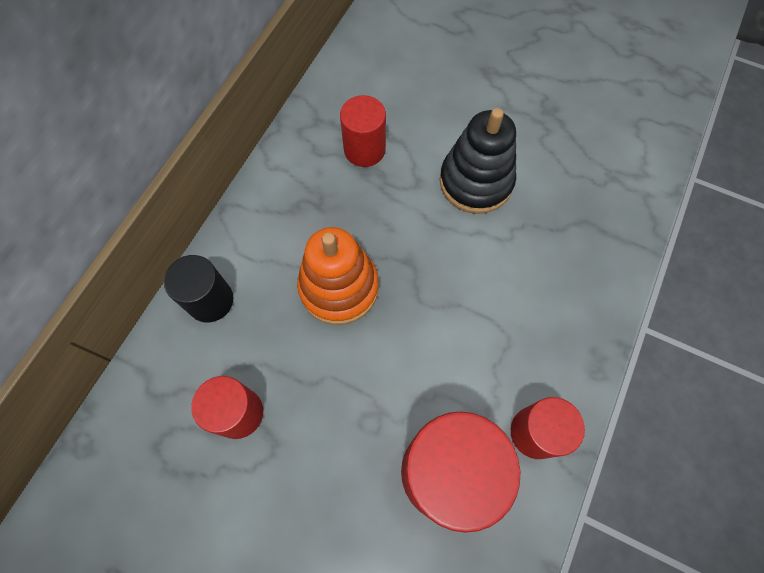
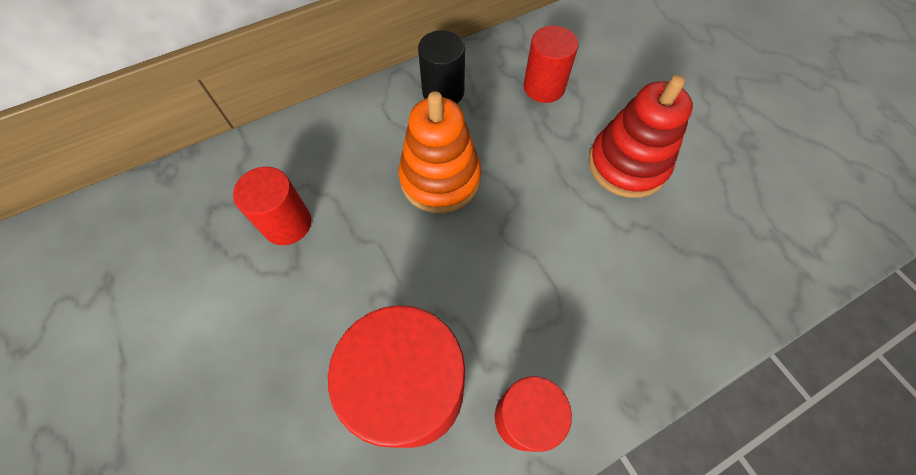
camera: 35 degrees right, 5 degrees down
(210, 300) = (334, 129): black cylinder -> black cylinder (443, 92)
(475, 182) = (627, 165): black stacking toy -> red stacking toy

